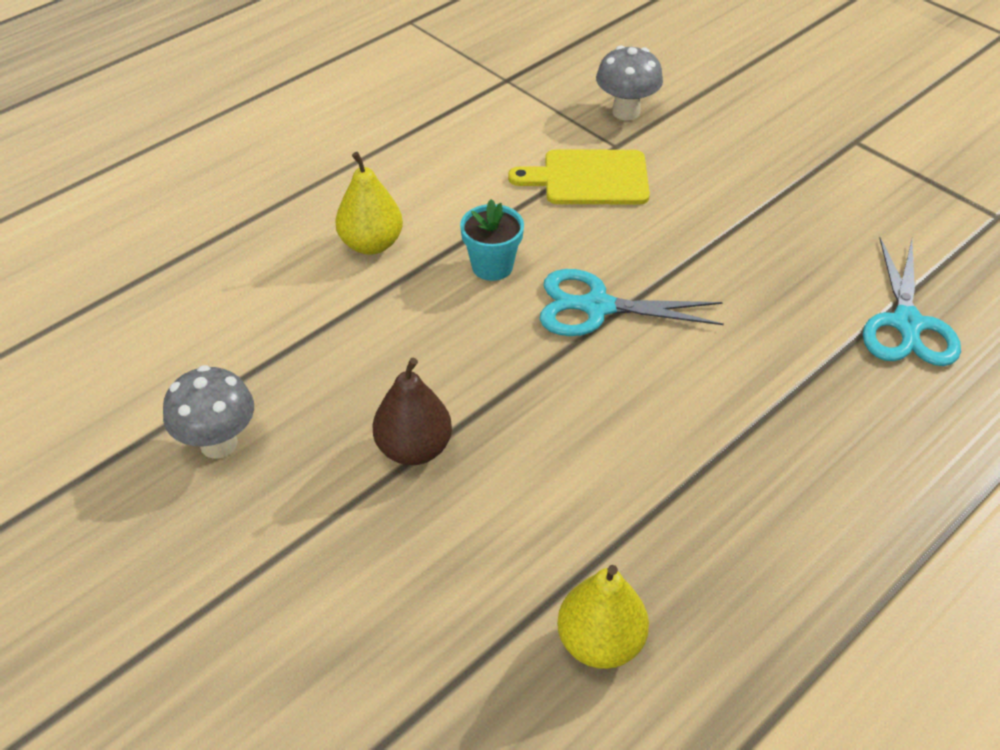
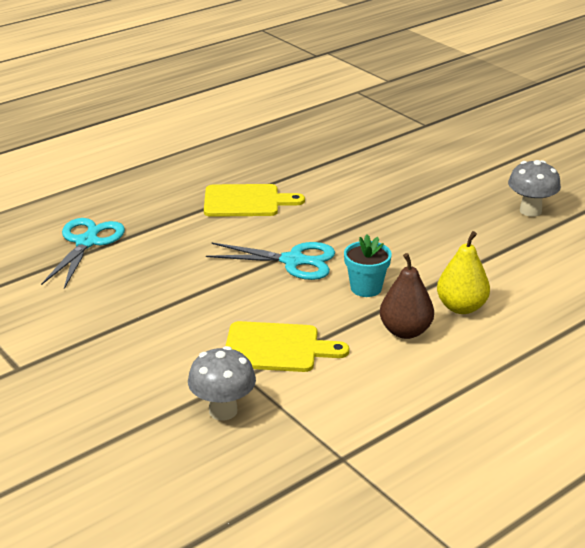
camera: 175 degrees left, 15 degrees down
(414, 449) = (415, 204): brown pear -> brown pear (405, 331)
(600, 642) = (323, 145): yellow pear -> none
(705, 436) = (246, 201): none -> yellow cutting board

